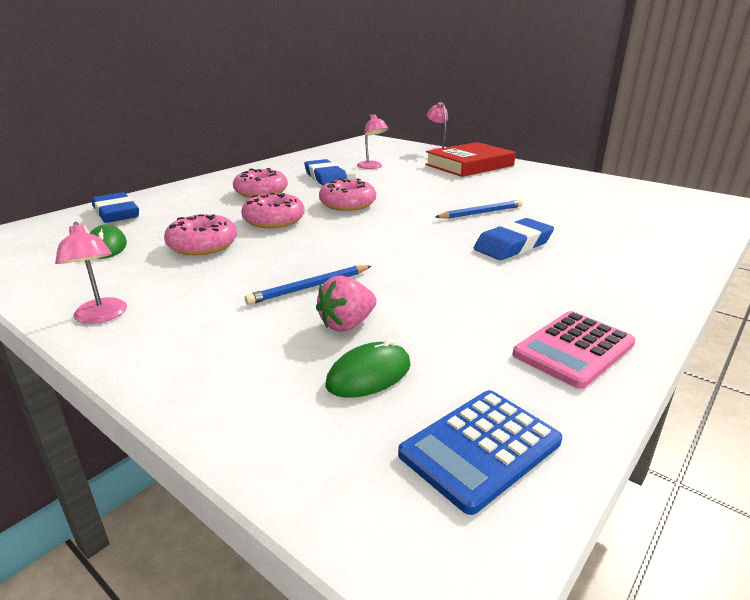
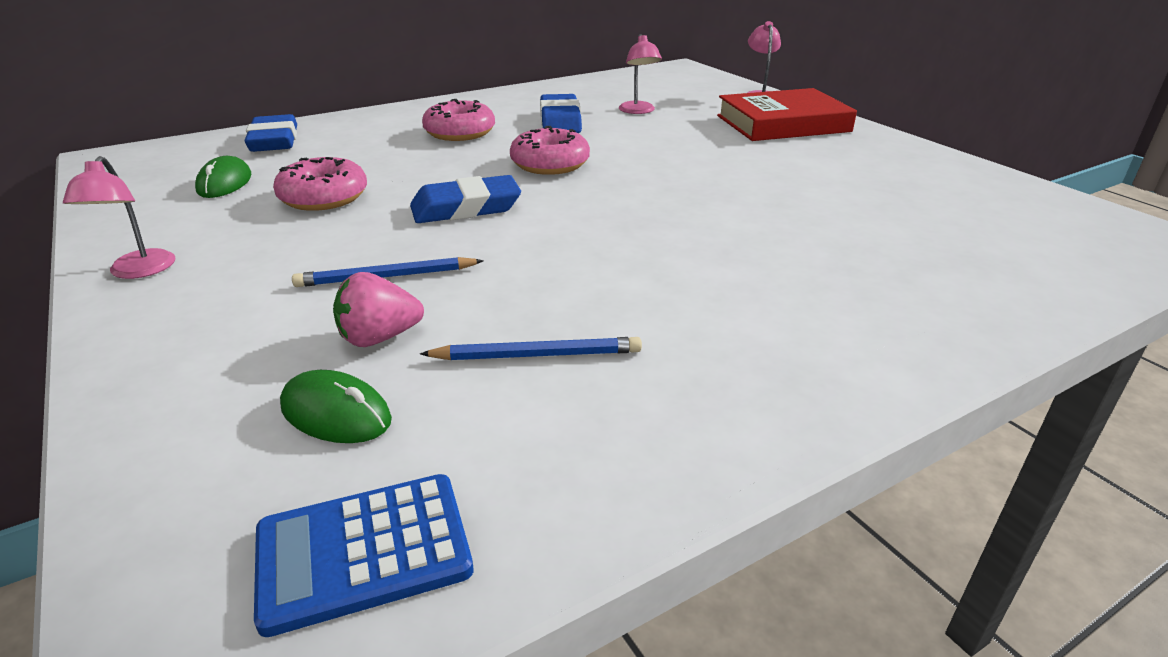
camera: 20 degrees right, 5 degrees up
(274, 220) = (436, 175): pink donut -> none
(369, 375) = (336, 413): green mouse -> green mouse turned 45 degrees clockwise
(480, 213) = (721, 203): blue pencil -> blue pencil (536, 355)
(513, 245) = (716, 262): blue eraser -> blue eraser (466, 208)
(573, 349) = (635, 443): pink calculator -> none

